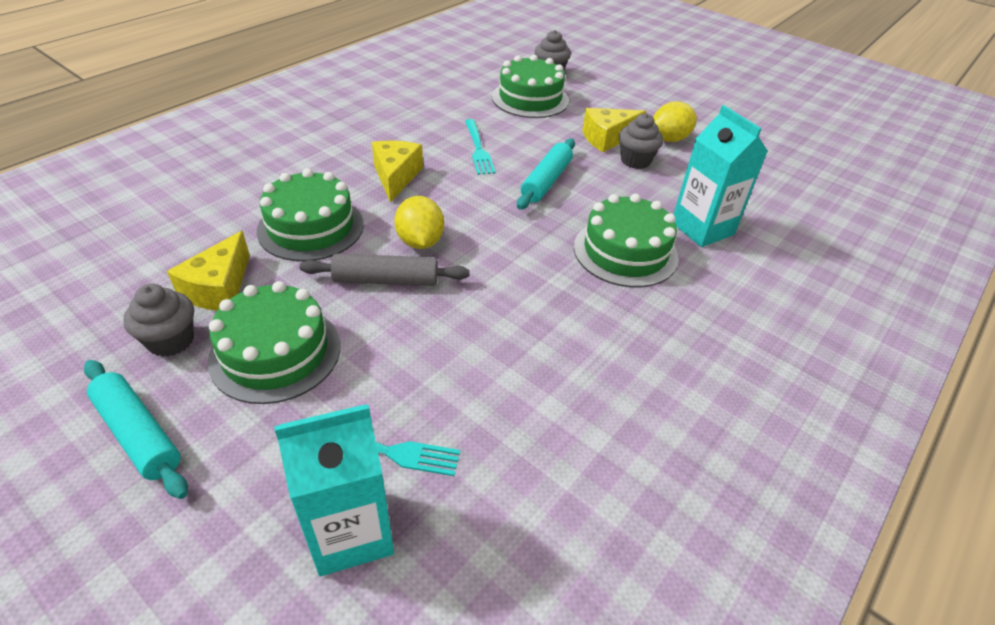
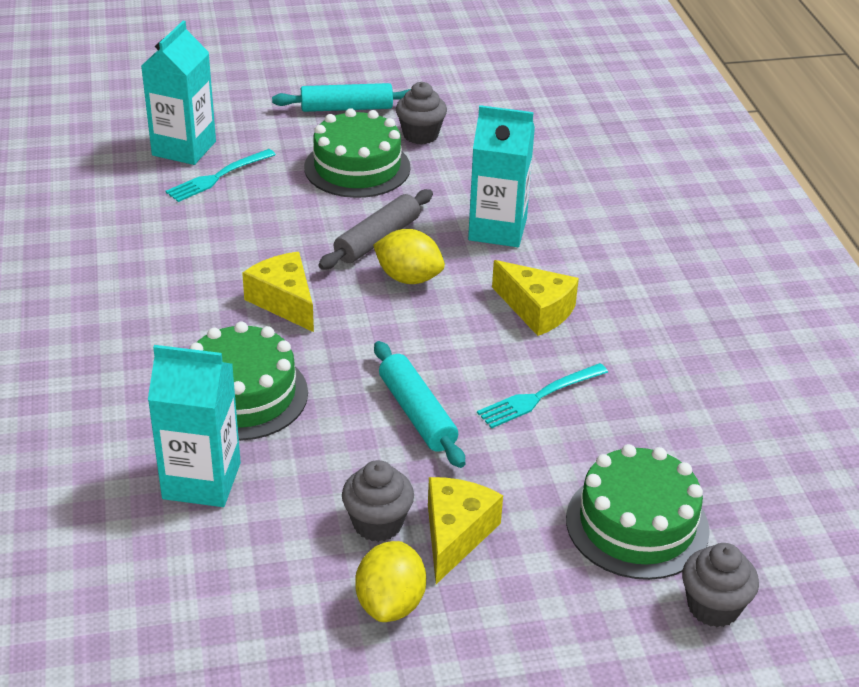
camera: 130 degrees right, 5 degrees down
(219, 288) = (459, 166): yellow cheese -> yellow cheese (284, 301)
(311, 227) = (497, 229): green cake -> turquoise carton
(478, 149) = (538, 397): turquoise fork -> turquoise fork turned 60 degrees counterclockwise

